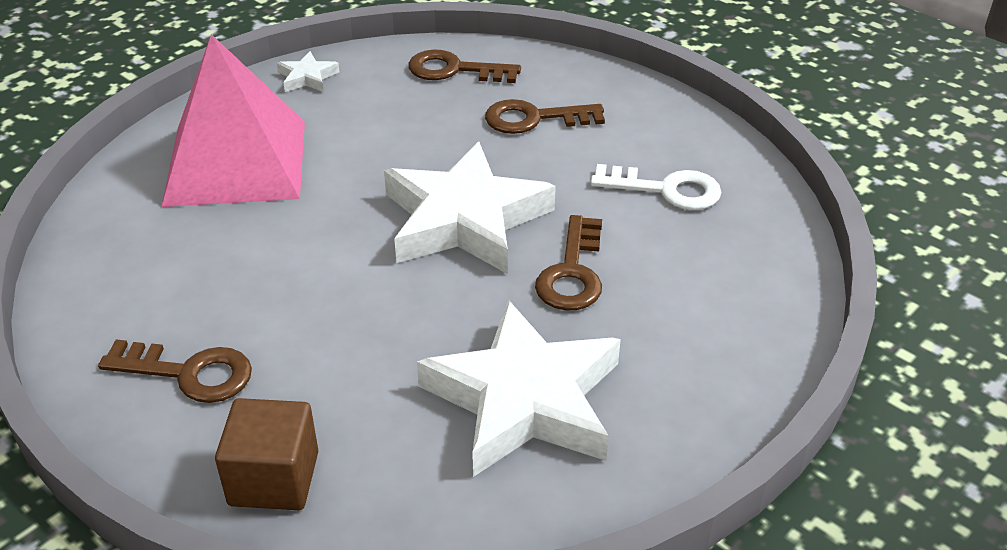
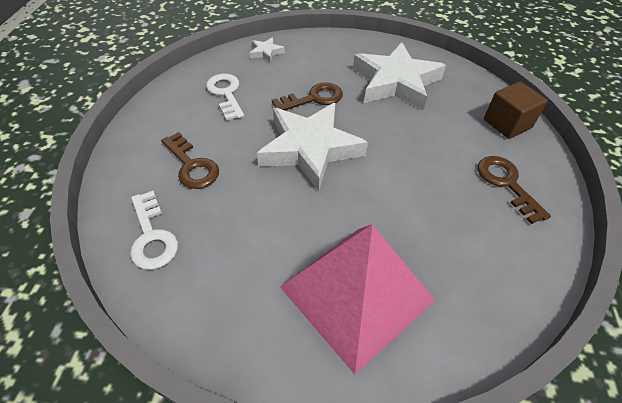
camera: 125 degrees left, 10 degrees up
(307, 77) = (218, 331): white star -> white star (266, 52)
(455, 70) = (152, 236): brown key -> white key

